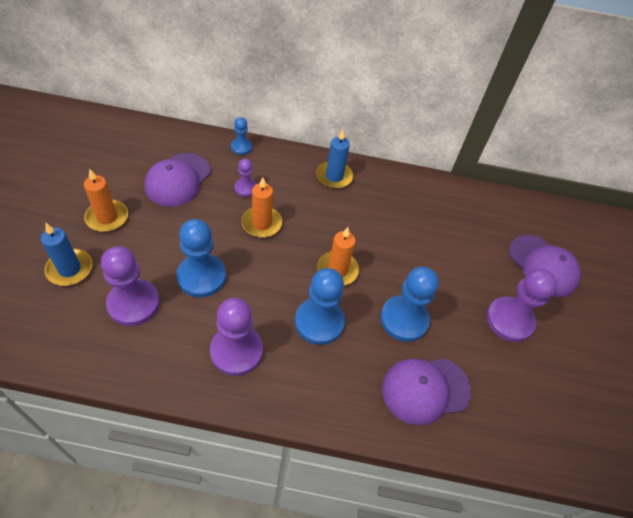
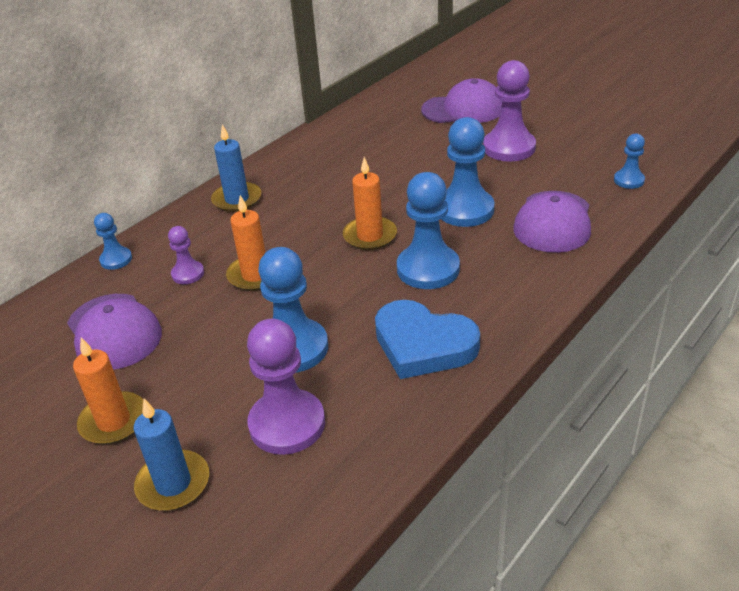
camera: 50 degrees left, 15 degrees down
(236, 351) = (423, 345): purple pawn -> blue heart
(523, 433) = (629, 180): none -> blue pawn

